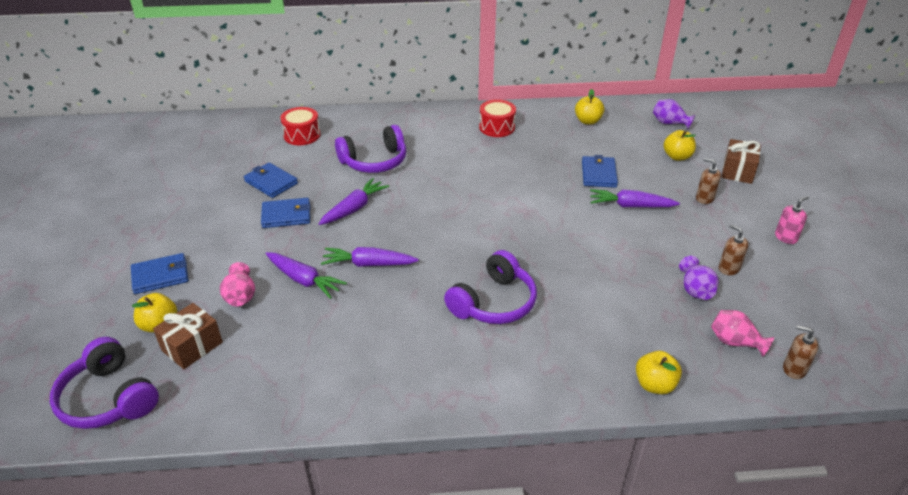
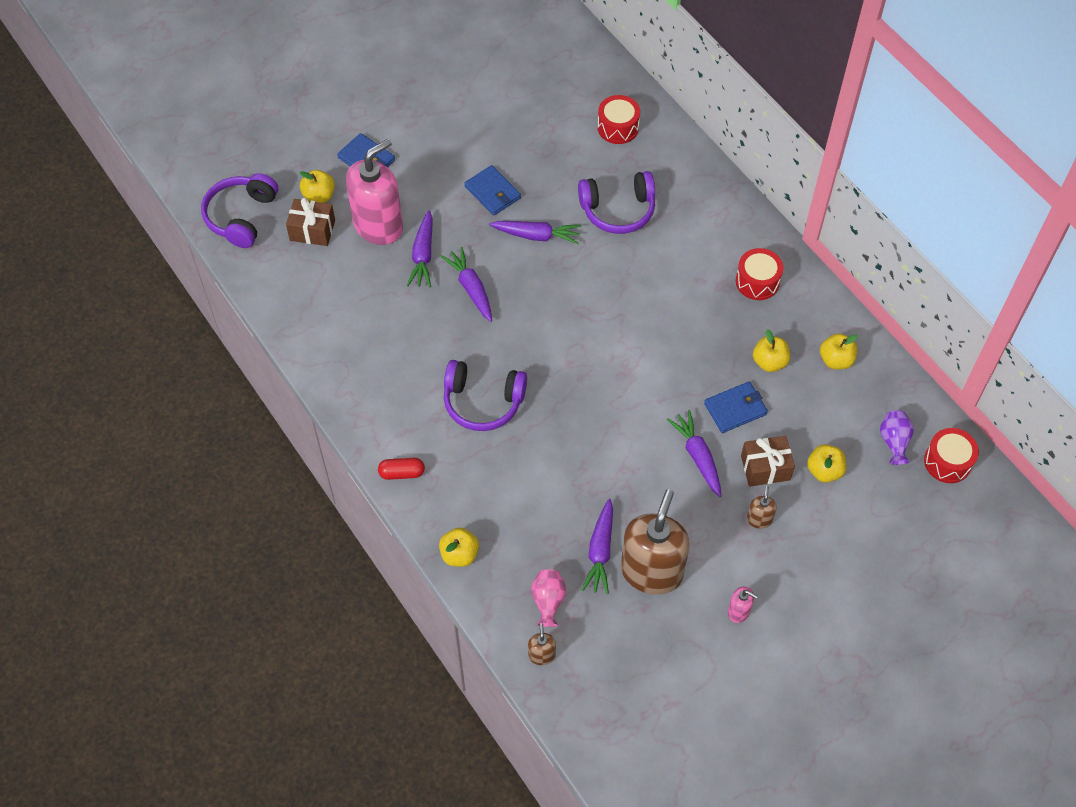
camera: 60 degrees right, 20 degrees up
(240, 296) = (378, 225): pink vase -> pink soap dispenser
(271, 182) = (529, 151): blue wallet -> none
(374, 161) = (618, 210): purple headphones -> purple headphones turned 45 degrees counterclockwise
(534, 392) = (402, 473): none -> red capsule
(569, 146) = (769, 362): none -> yellow apple
(695, 290) = (600, 551): purple vase -> purple carrot
(697, 110) = (947, 462): none -> red drum
(728, 268) = (651, 571): brown soap dispenser -> brown soap dispenser, size x2.39
(737, 171) = (837, 538): brown gift -> brown gift (765, 468)

